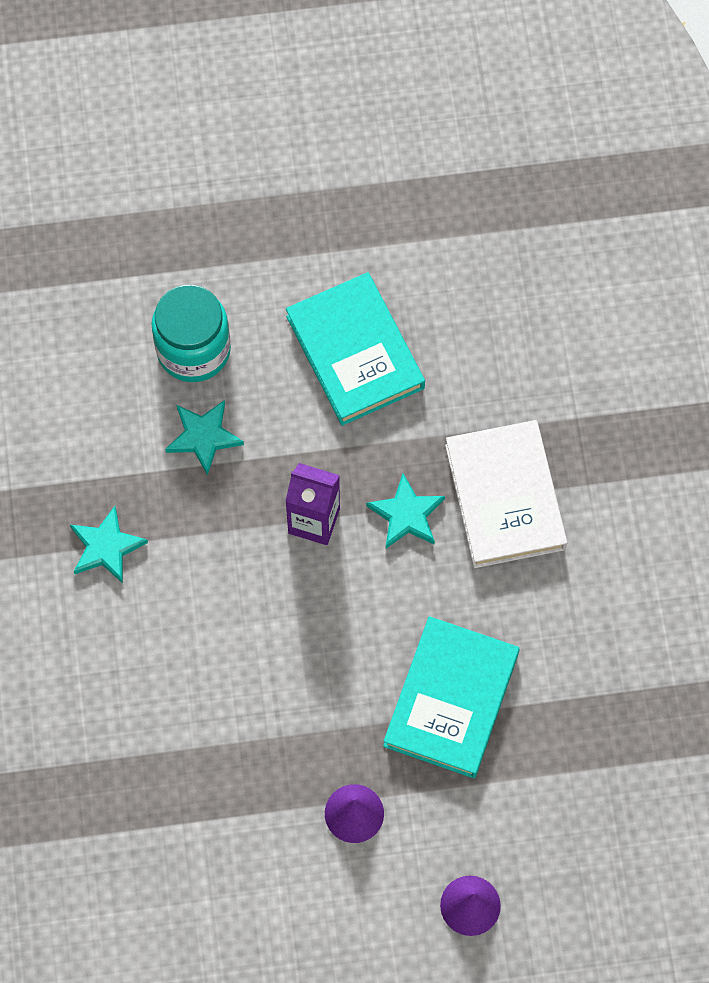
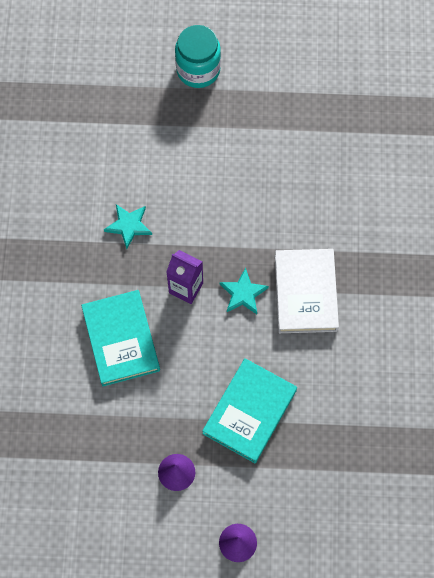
camera: 10 degrees right, 0 degrees up
(106, 547) = (57, 283): turquoise star -> none
(193, 350) = (133, 173): turquoise jar -> turquoise jar (198, 70)
(355, 352) = (230, 190): turquoise book -> turquoise book (121, 339)

